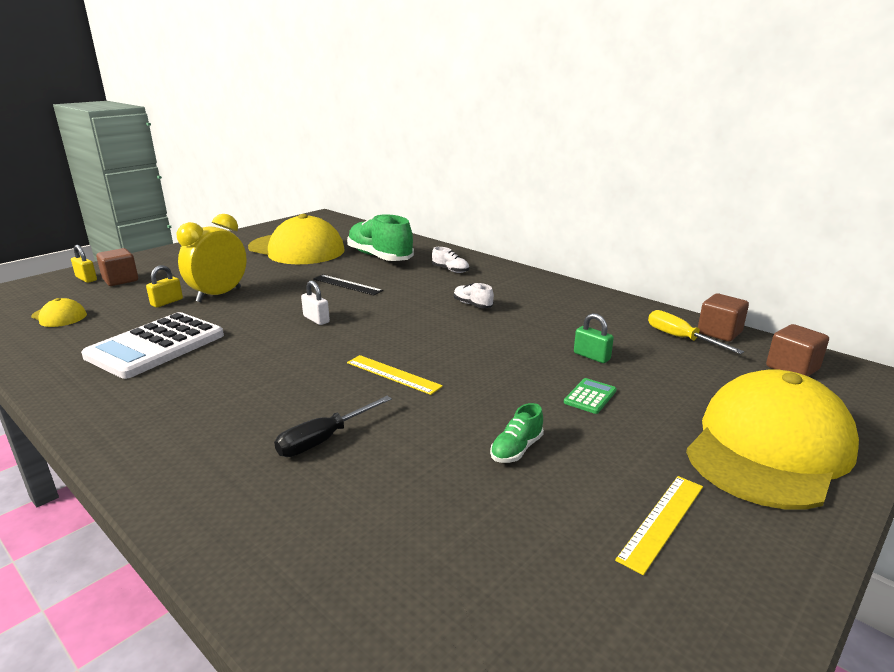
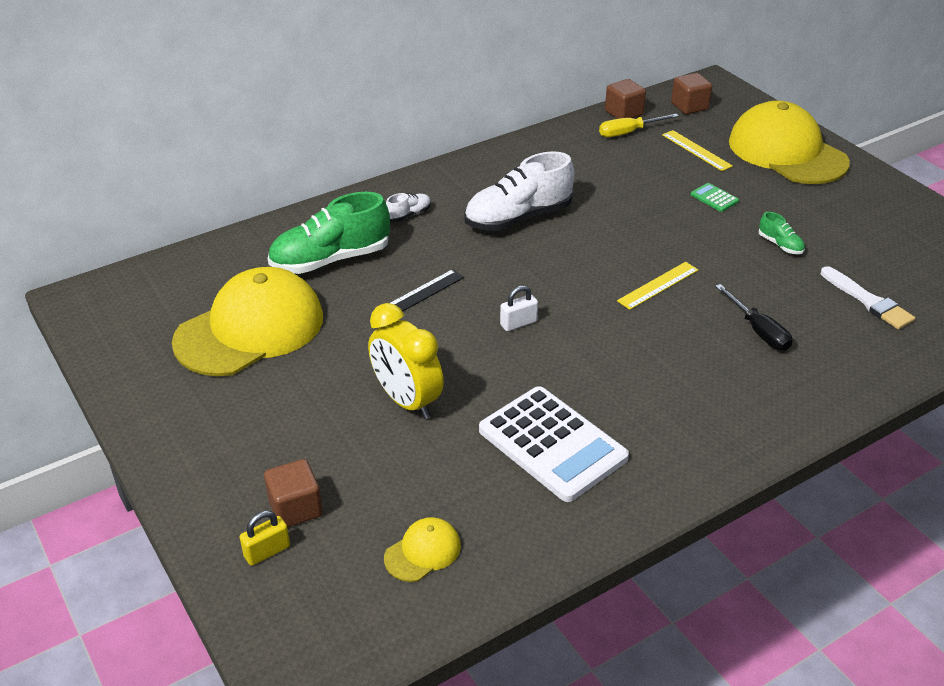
camera: 75 degrees left, 15 degrees up
(167, 302) = (413, 448): yellow padlock -> none
(413, 535) = (868, 301): none -> white brush
(472, 305) = (518, 218): white shoe -> white shoe, size x2.26
(591, 356) = (650, 180): green padlock -> none
(662, 521) = (856, 211): yellow ruler -> yellow ruler (696, 150)

